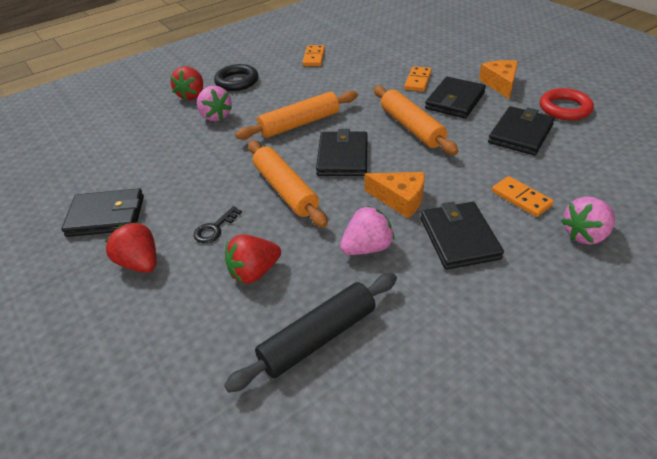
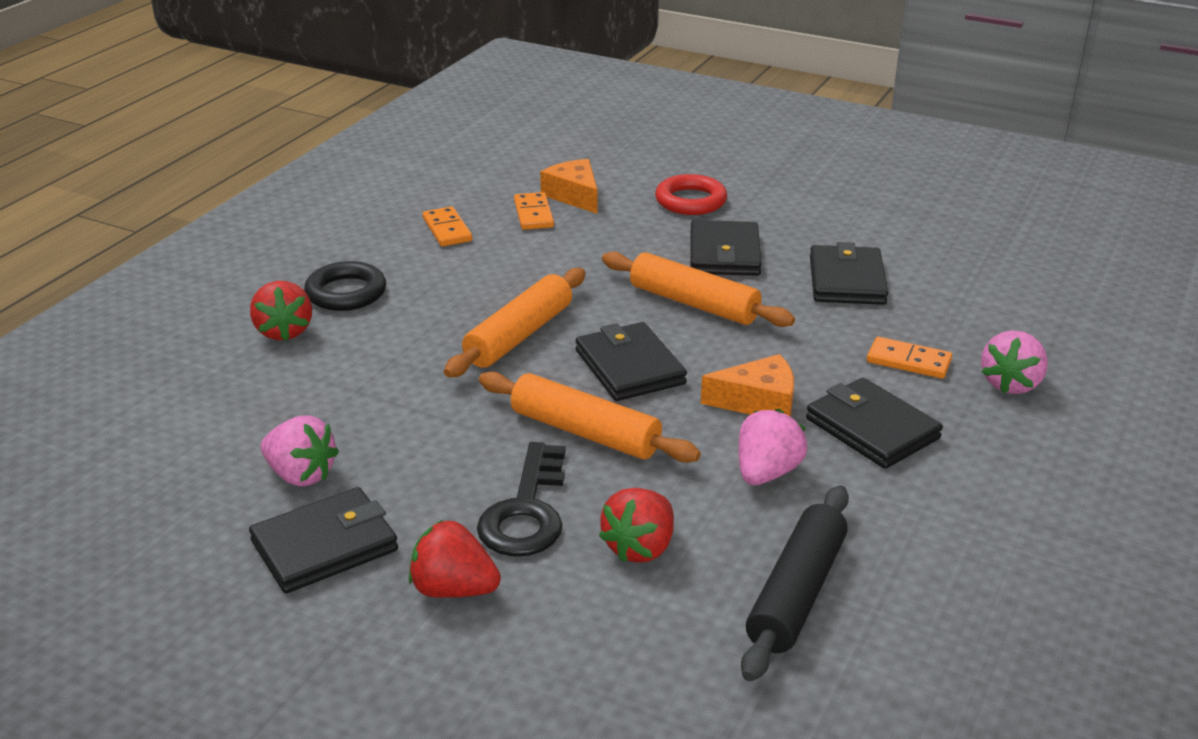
camera: 30 degrees left, 10 degrees down
(214, 228) = (526, 512): black key -> black key, size x1.86
(216, 116) = (363, 355): pink strawberry -> pink strawberry (301, 475)
(418, 81) = (647, 235): orange domino -> orange domino (534, 214)
(500, 84) = (768, 218): orange cheese -> orange cheese (574, 196)
(564, 108) = (877, 235): red ring -> red ring (690, 201)

